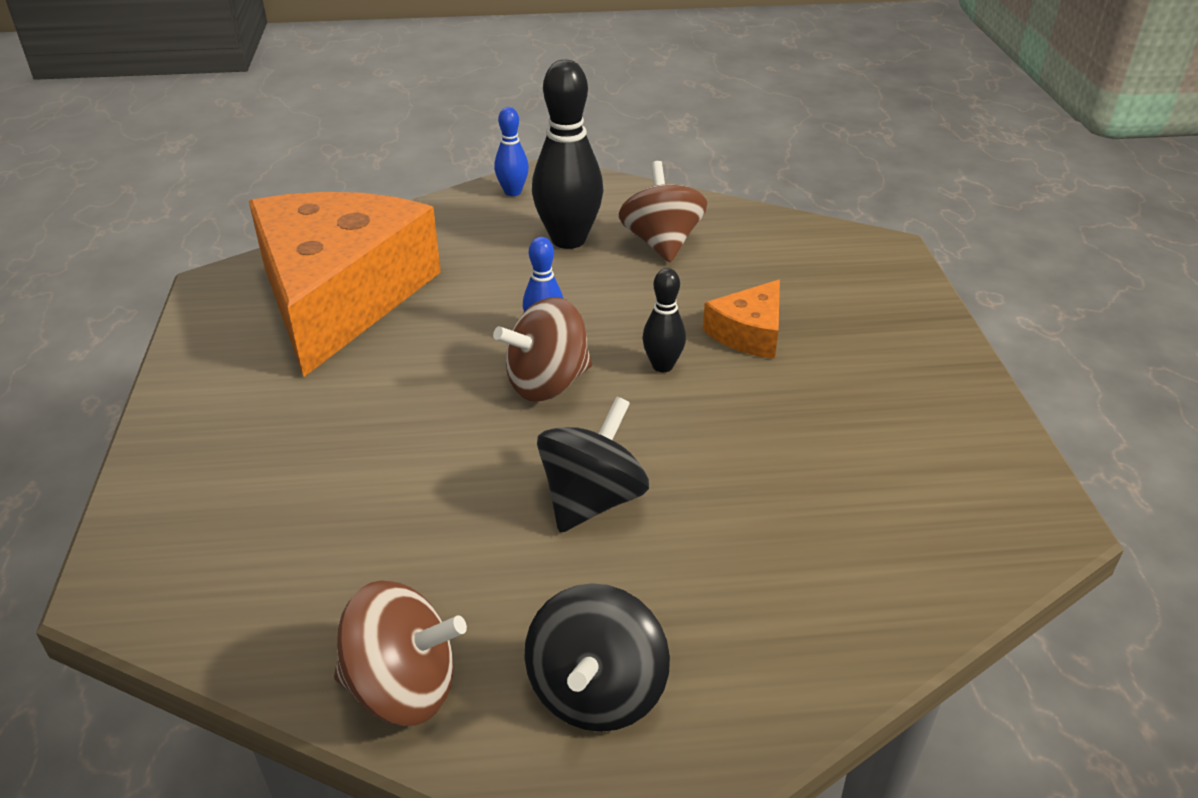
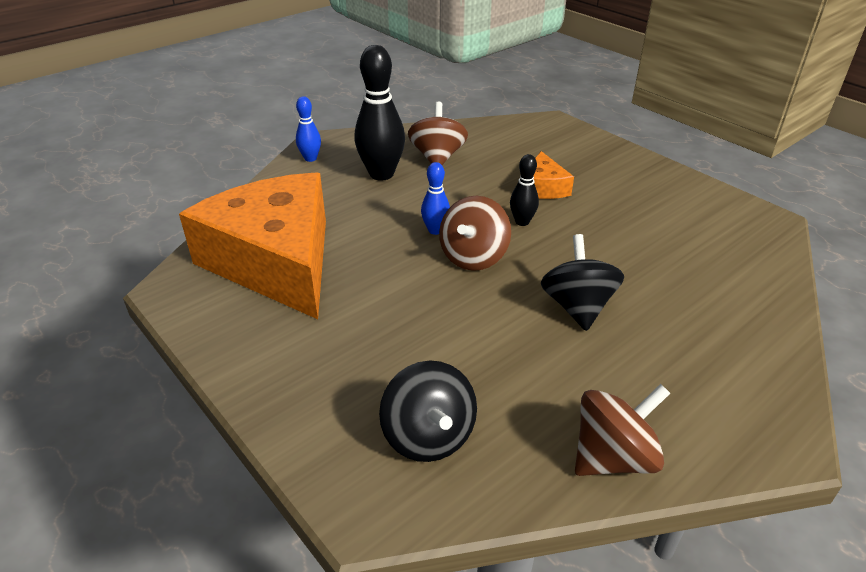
camera: 35 degrees left, 0 degrees up
(596, 692) = (703, 399): black spinning top -> black spinning top (428, 436)
(661, 243) = (437, 157): brown spinning top -> brown spinning top turned 45 degrees clockwise

